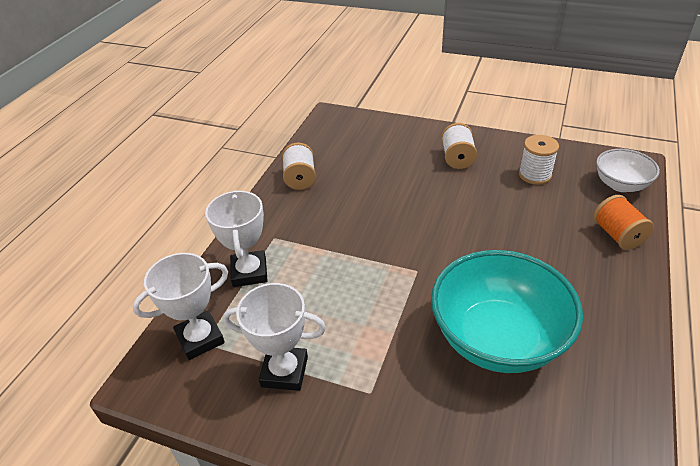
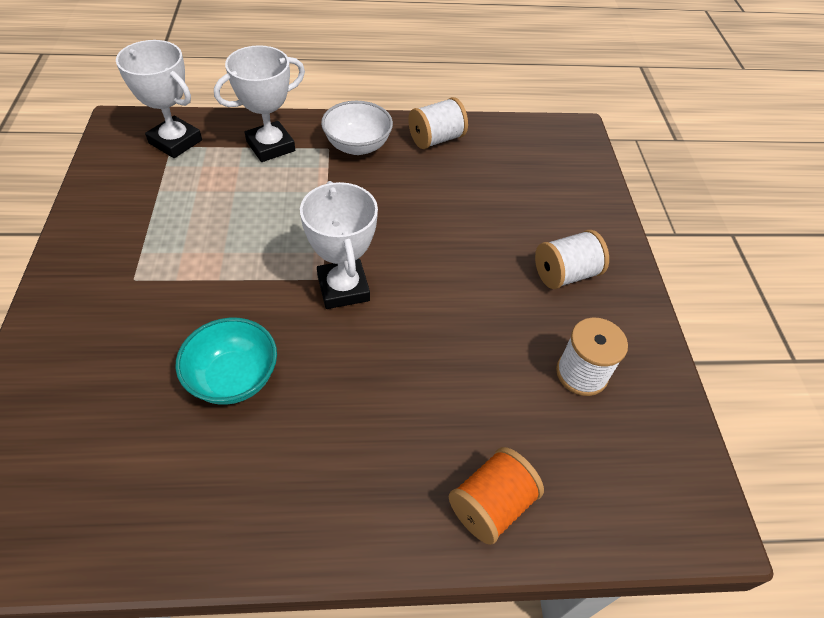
camera: 60 degrees right, 10 degrees up
(284, 371) = (148, 209): white trophy -> white trophy (343, 288)
(497, 338) = (234, 378): turquoise bowl -> turquoise bowl, size x0.54
(620, 185) = (627, 501): white bowl -> white bowl (357, 146)

